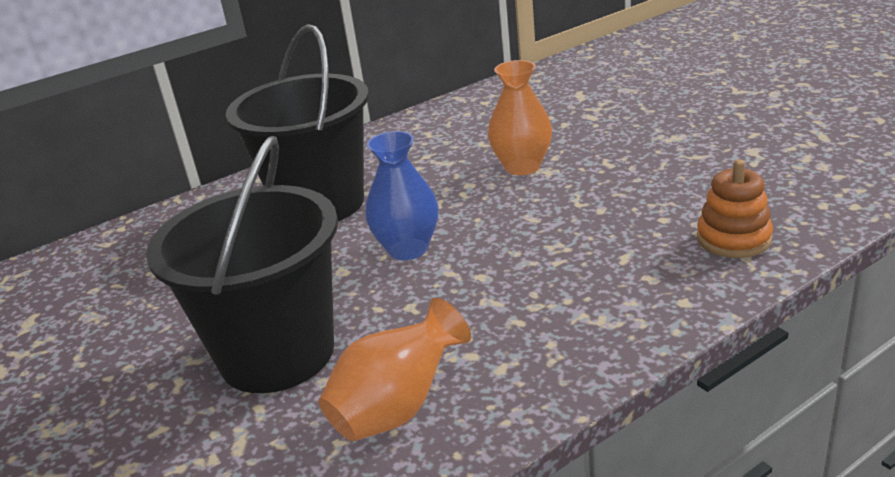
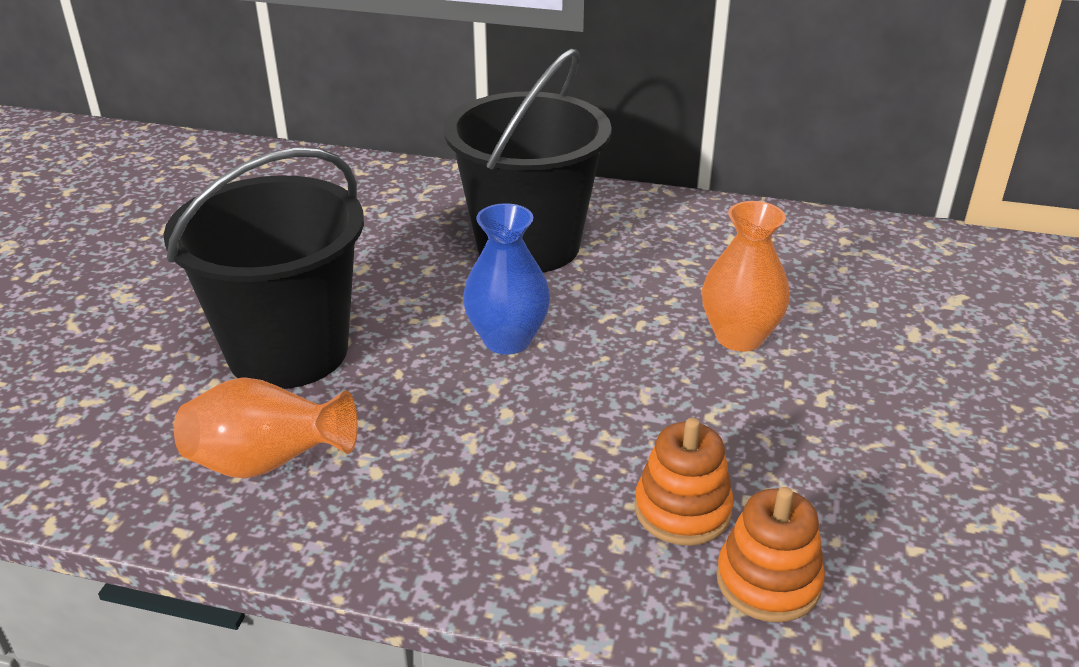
camera: 45 degrees right, 5 degrees up
(647, 244) = (682, 510): none -> orange stacking toy

